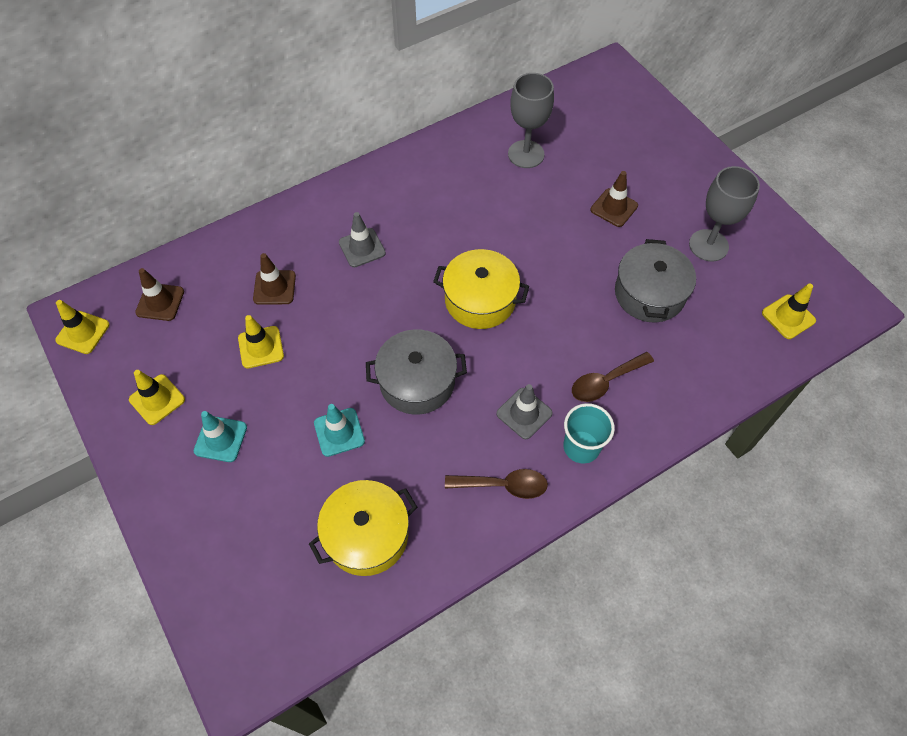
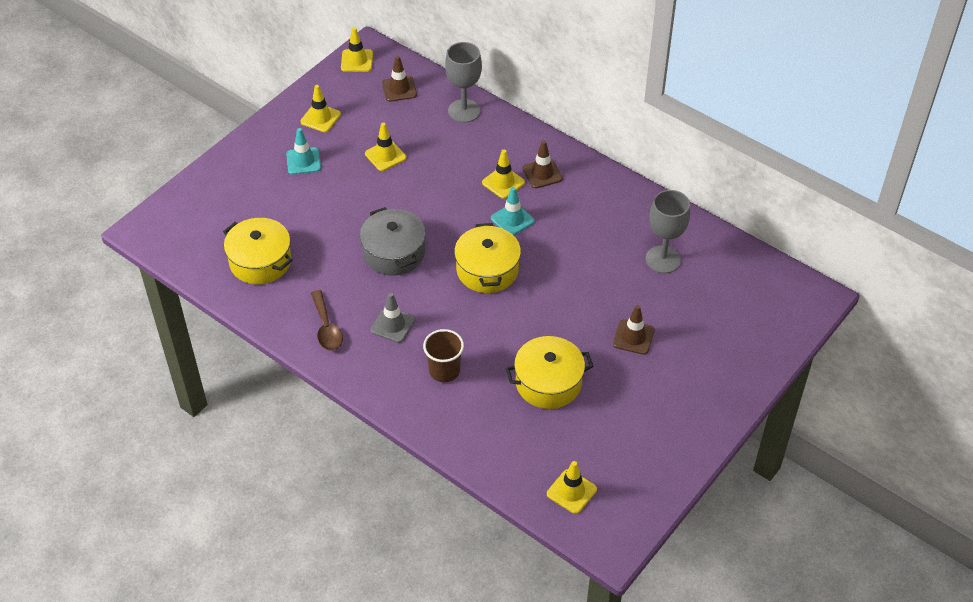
camera: 70 degrees right, 10 degrees down
(274, 287) = (441, 145): brown traffic cone -> brown traffic cone (542, 173)
(339, 432) = (333, 221): turquoise traffic cone -> turquoise traffic cone (512, 220)
(362, 248) = (503, 182): grey traffic cone -> yellow traffic cone
(581, 447) = (377, 368): turquoise cup -> none
(605, 381) = (444, 371): brown spoon -> brown cup
(649, 293) = (548, 383): grey pot -> yellow pot
(708, 245) = (625, 417): grey goblet -> grey goblet (464, 111)

